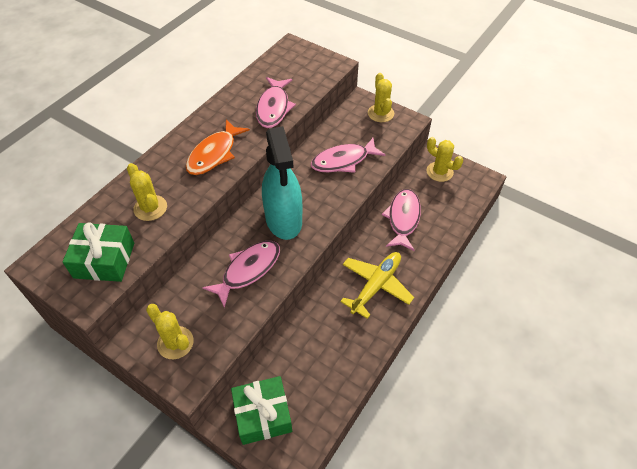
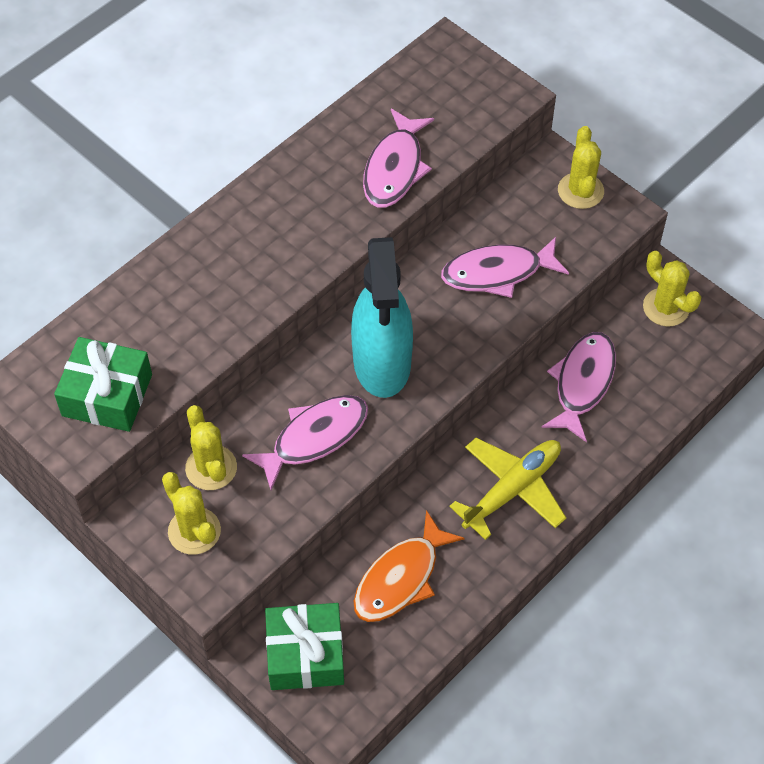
camera: 10 degrees right, 5 degrees up
(150, 208) = (180, 321): yellow cactus -> yellow cactus (211, 468)
(214, 154) = (287, 241): orange fish -> orange fish (401, 578)

